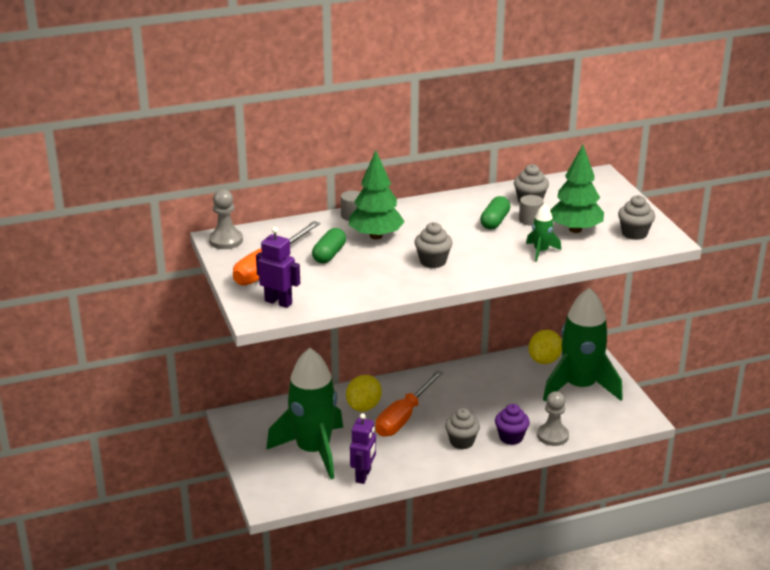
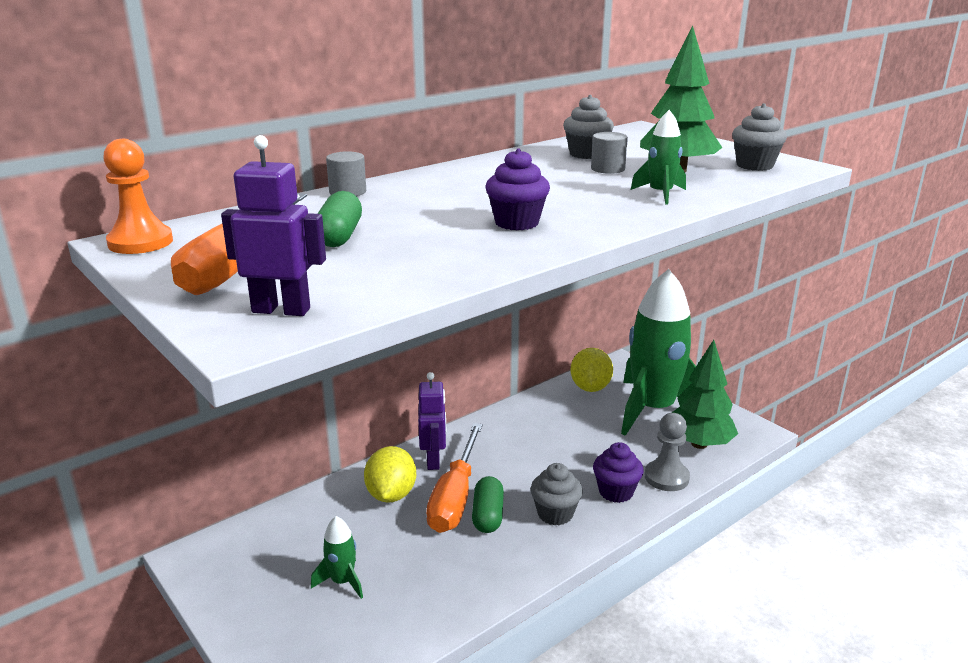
camera: 20 degrees left, 5 degrees down
(226, 240) = (140, 242): grey pawn -> orange pawn
(313, 451) = (342, 581): green rocket -> green rocket, size x0.41
(363, 476) = (440, 604): purple robot -> purple robot (433, 460)
(376, 236) = (401, 207): green tree -> green tree (699, 444)
(433, 261) = (517, 223): grey cupcake -> purple cupcake
(494, 221) = (562, 175): green capsule -> green capsule (488, 515)

